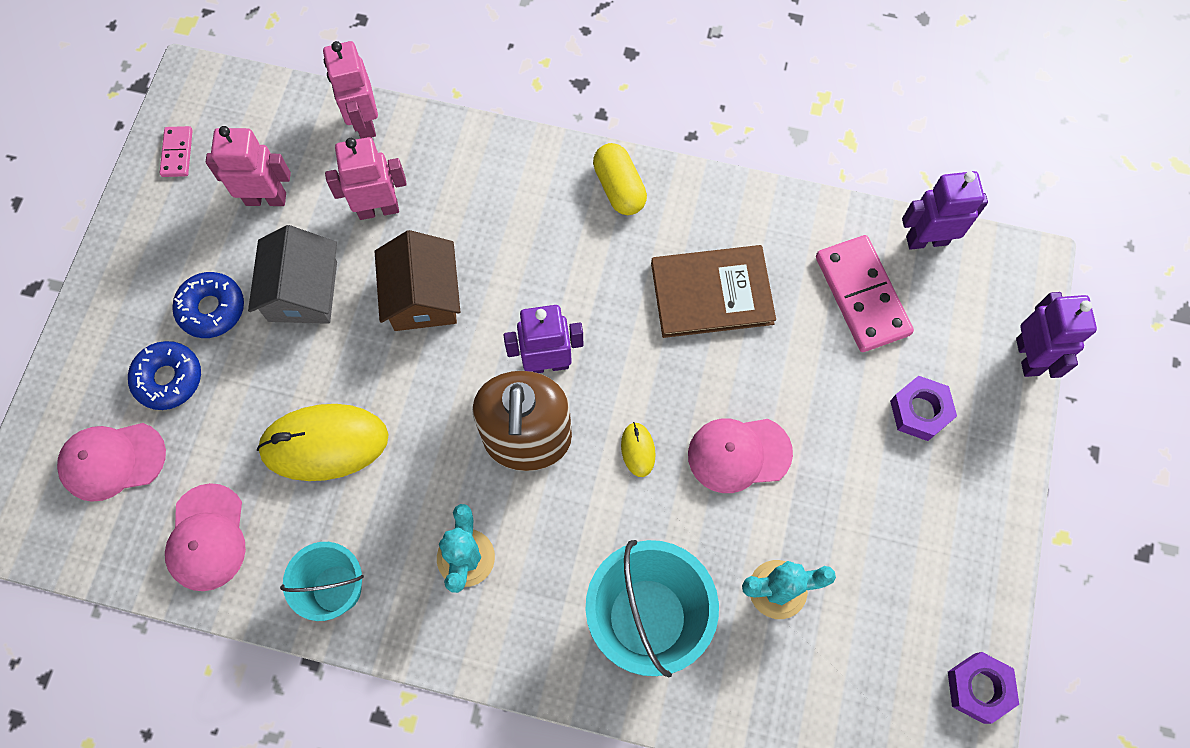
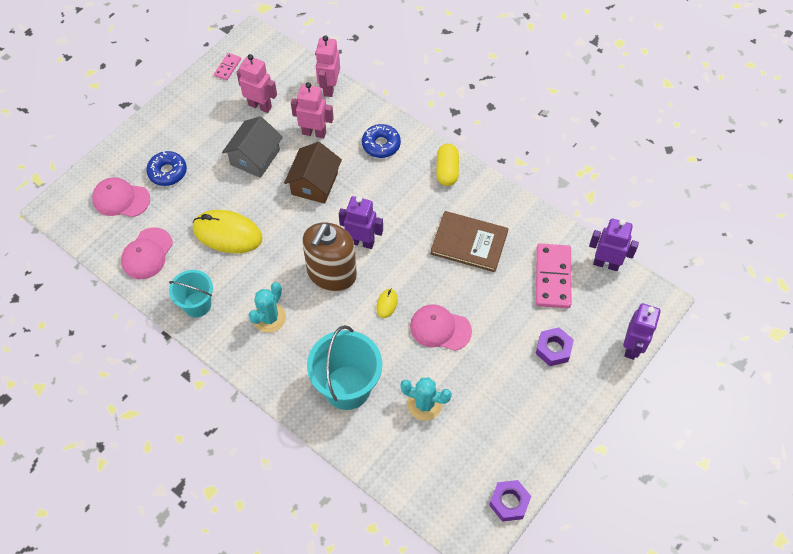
camera: 25 degrees right, 10 degrees down
(212, 309) = (206, 148): blue donut -> blue donut (381, 144)

